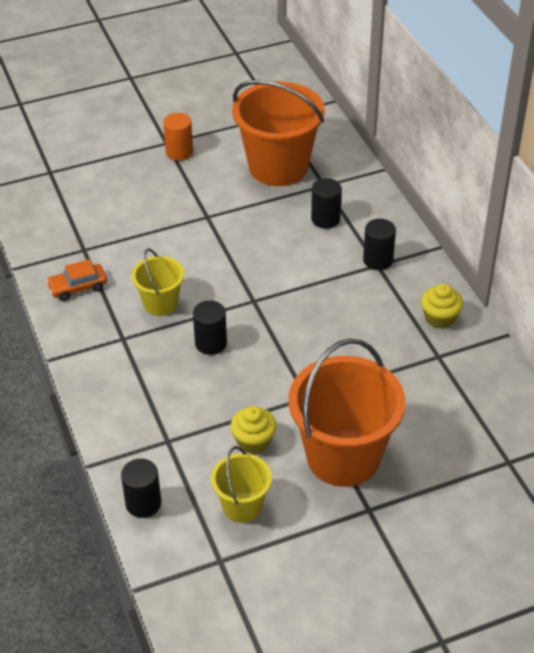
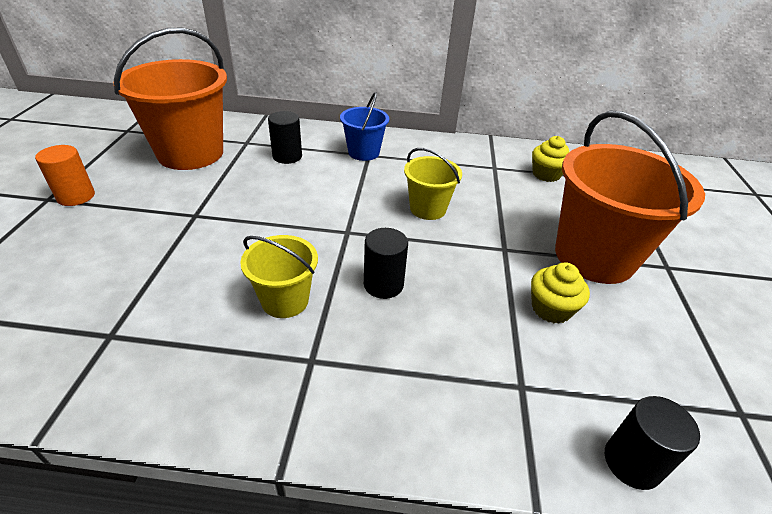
camera: 65 degrees left, 5 degrees down
(78, 287) = (170, 371): orange car -> none
(242, 506) = (651, 357): yellow bucket -> yellow bucket (428, 209)
(378, 260) = (363, 152): black cylinder -> blue bucket
(439, 318) = (453, 152): yellow cupcake -> yellow cupcake (546, 174)

